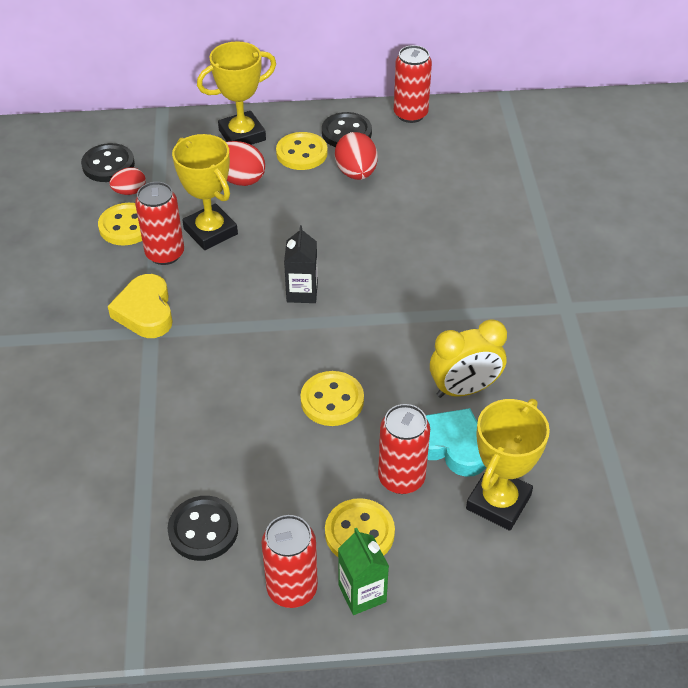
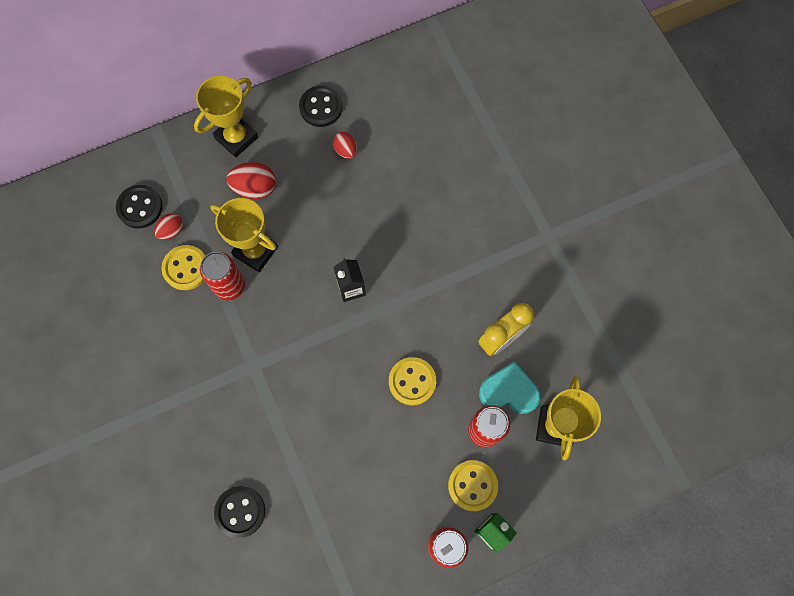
camera: 20 degrees left, 25 degrees up
(145, 312) = (240, 348): yellow heart -> none
(203, 530) = (367, 522): black button -> black button (240, 511)
(302, 153) = (293, 142): yellow button -> none
(356, 173) = (345, 150): red egg -> red egg, size x0.63
(410, 114) = (365, 69): red can -> none

